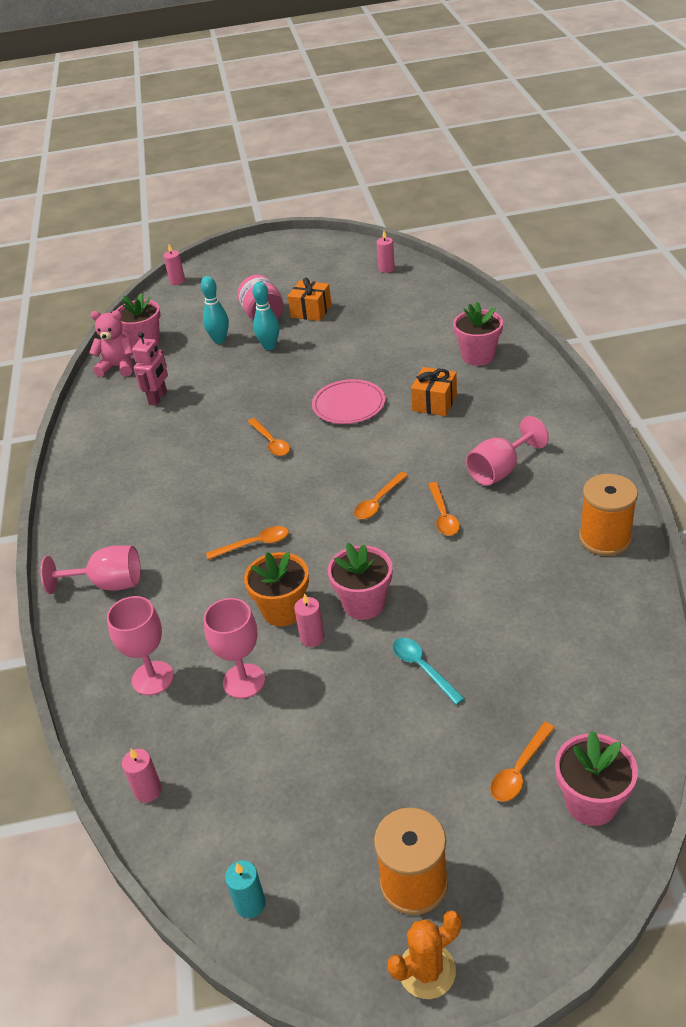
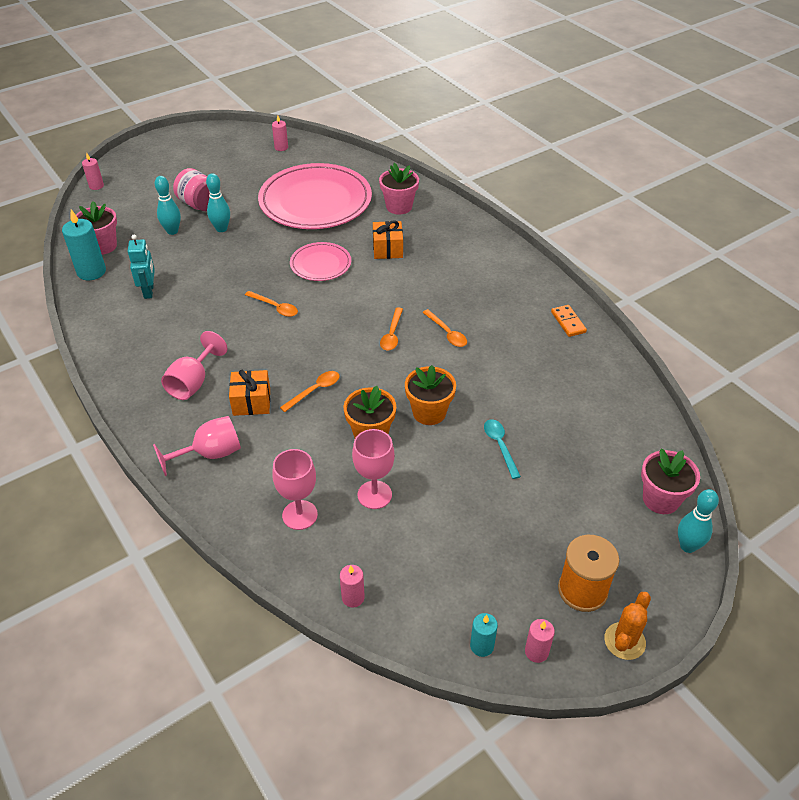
camera: 30 degrees left, 5 degrees up
(118, 367) = (91, 272): pink teddy bear -> turquoise candle
(158, 398) = (149, 291): pink robot -> turquoise robot
(311, 311) = (239, 193): orange gift -> orange gift (251, 402)
(312, 637) = (406, 448): pink candle -> pink candle (536, 652)
(364, 604) = (429, 412): pink flower pot -> orange flower pot
(386, 334) = (315, 201): none -> pink plate
(422, 668) = (500, 446): turquoise spoon -> turquoise spoon turned 45 degrees clockwise
(500, 470) = (467, 290): pink goblet -> pink goblet (193, 383)
(519, 770) = (605, 493): orange spoon -> none
(591, 878) = (688, 546): none -> turquoise bowling pin
(605, 538) = (568, 322): orange spool -> orange domino

